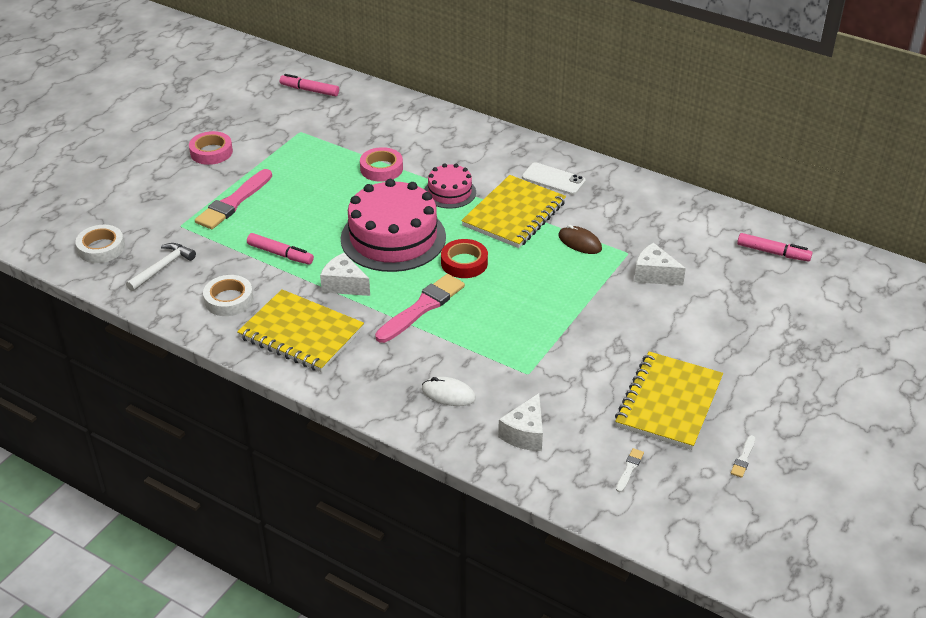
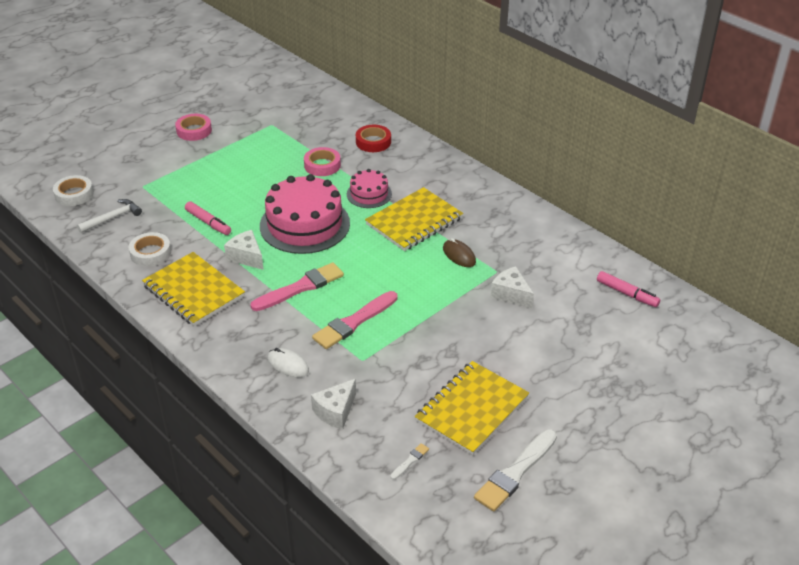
camera: 15 degrees right, 0 degrees up
(233, 202) = (192, 174): pink brush -> pink brush (354, 322)
(309, 90) = (295, 92): pink marker -> none
(464, 263) = (353, 256): red tape -> red tape (373, 142)
(553, 179) = (461, 197): white phone -> none
(743, 458) = (515, 472): white brush -> white brush, size x2.27

